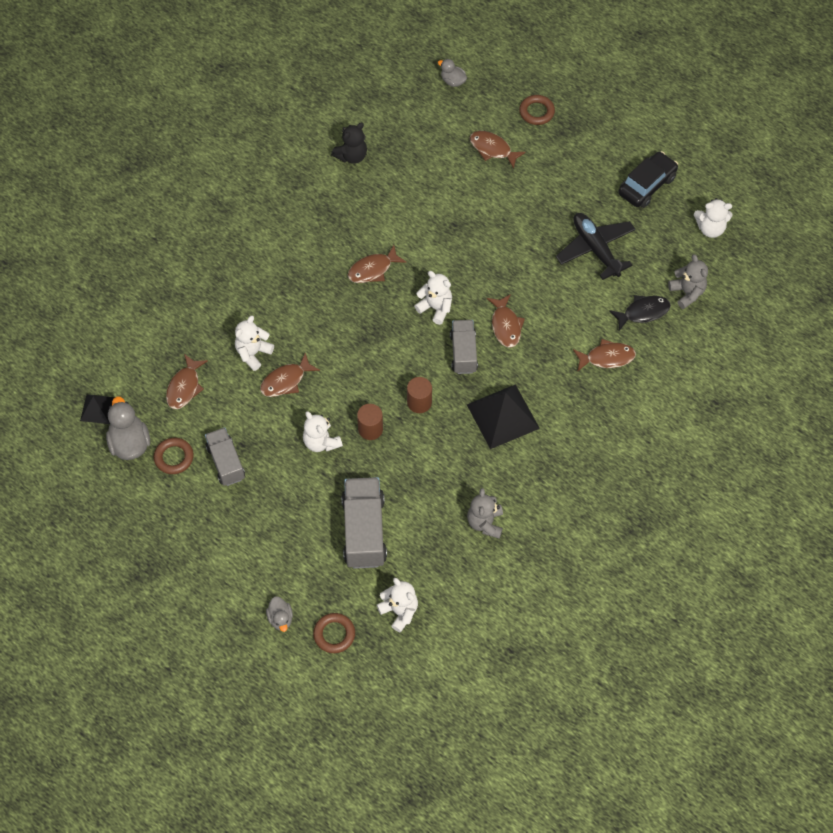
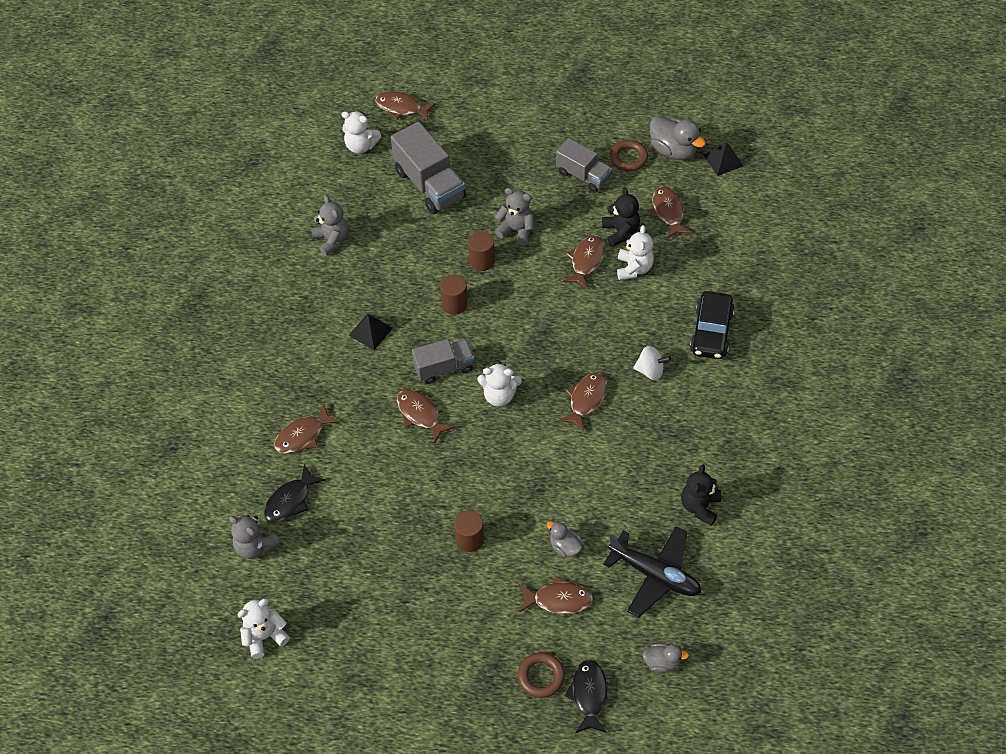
camera: 150 degrees right, 5 degrees down
(237, 391) = (620, 232): none -> black teddy bear
(280, 618) = (451, 97): grey duck -> grey duck (565, 546)
(308, 265) = (650, 370): none -> white spinning top
(321, 442) = (516, 230): white teddy bear -> grey teddy bear
(334, 634) = (401, 108): brown ring -> brown fish
(463, 353) = (444, 368): grey truck -> grey truck turned 75 degrees counterclockwise
(503, 416) = (370, 331): black pyramid -> black pyramid, size x0.55
(513, 87) = (588, 695): none -> black fish
(527, 217) = (469, 539): none -> brown cylinder
(595, 249) = (377, 543): black plane -> black plane (655, 575)
(647, 185) = (362, 651): black car -> black car (711, 332)

